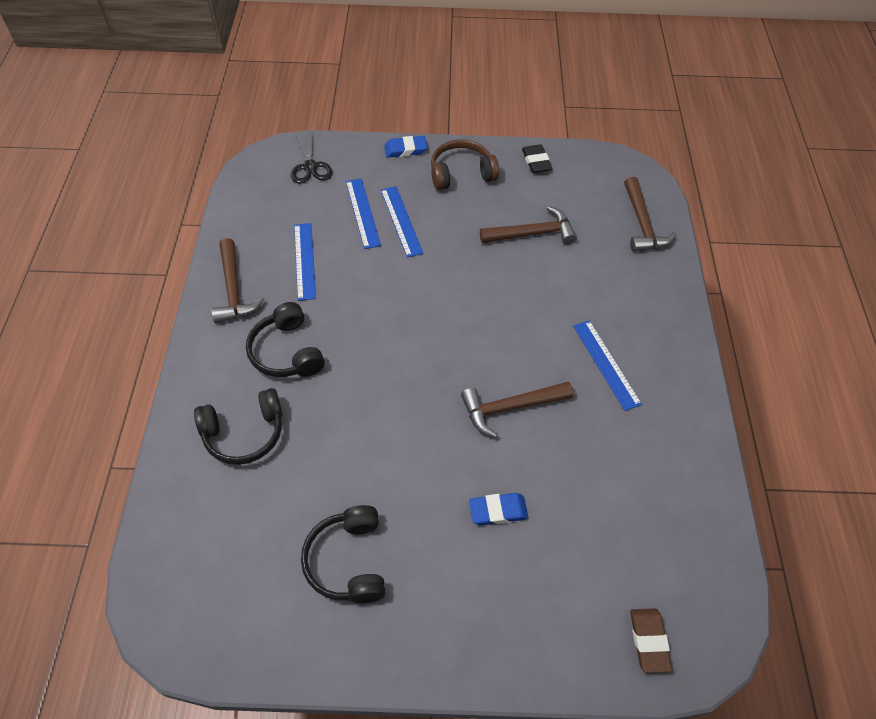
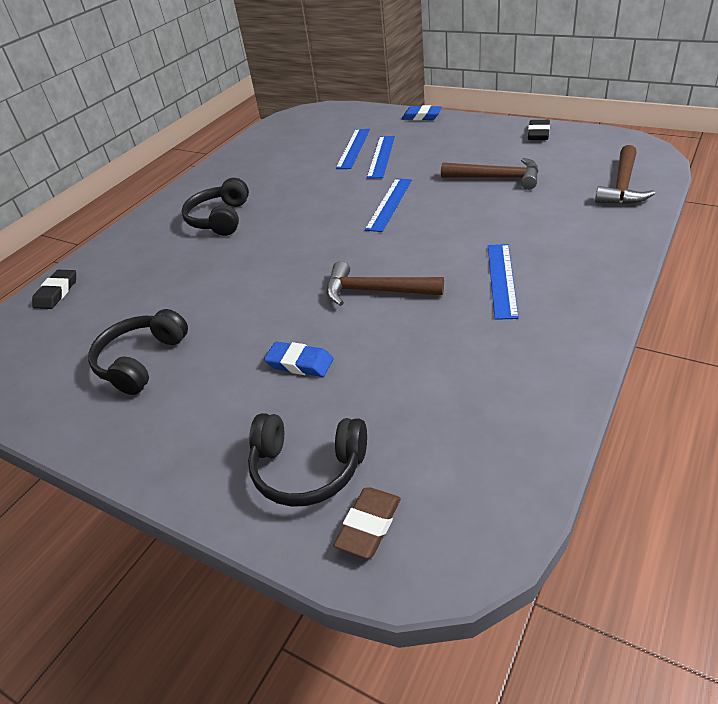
camera: 35 degrees right, 15 degrees down
(176, 508) = (56, 292): none -> black eraser
(234, 290) = (216, 178): brown hammer -> none
(244, 433) = (144, 260): black headphones -> black headphones (308, 468)
(304, 260) = (282, 169): blue ruler -> blue ruler (389, 204)
(310, 167) = (335, 119): black scissors -> none
(461, 173) = (459, 134): brown headphones -> none

